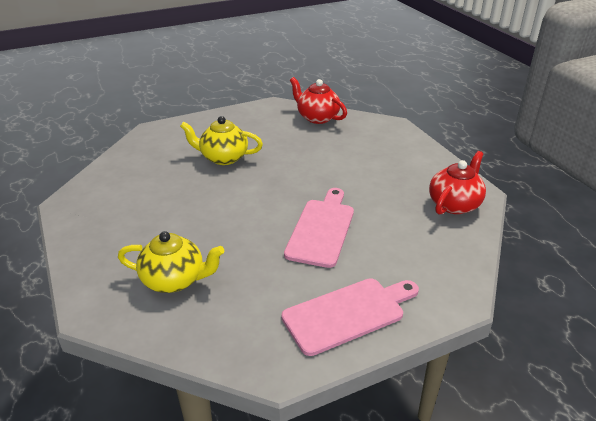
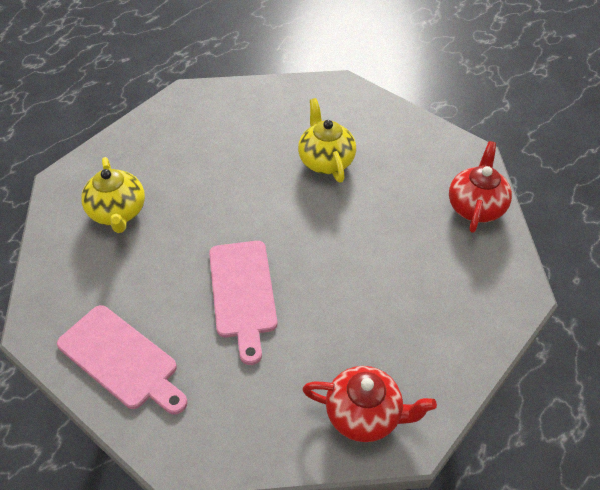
camera: 65 degrees right, 15 degrees up
(321, 229) = (242, 293): pink cutting board -> pink cutting board turned 90 degrees clockwise

